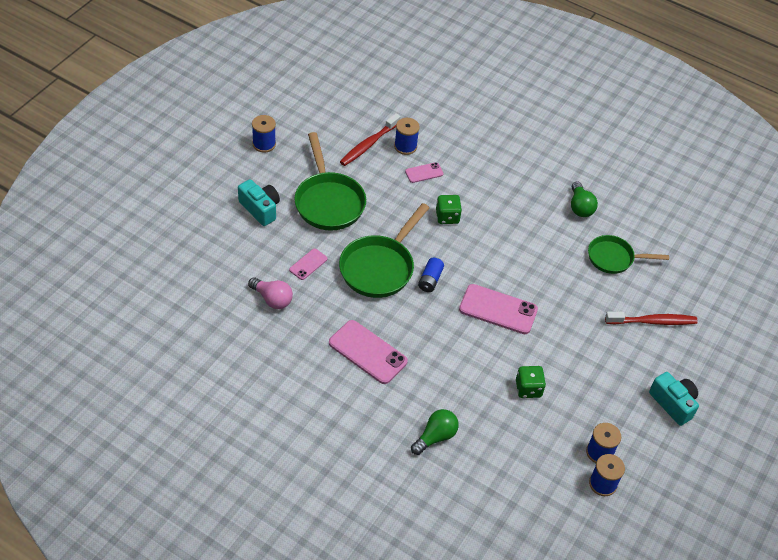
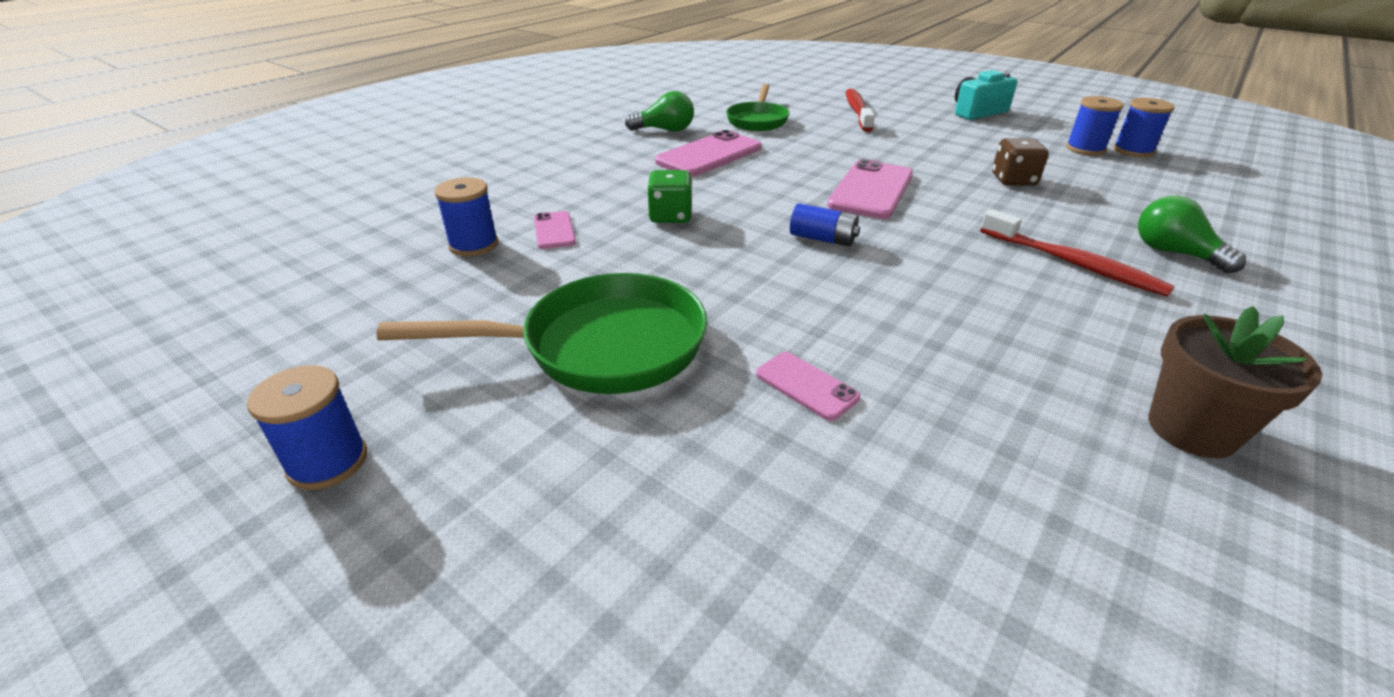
camera: 80 degrees left, 15 degrees down
(260, 209) = (599, 476): turquoise camera -> none
(272, 299) = (943, 456): pink light bulb -> none
(289, 379) = (1192, 430): none -> brown flower pot
(367, 352) = (1032, 312): pink phone -> pink phone (709, 155)
(368, 144) = (442, 285): red toothbrush -> red toothbrush (1073, 264)
(379, 267) = (800, 288): green pan -> none
(528, 389) = (1013, 180): green dice -> brown dice

